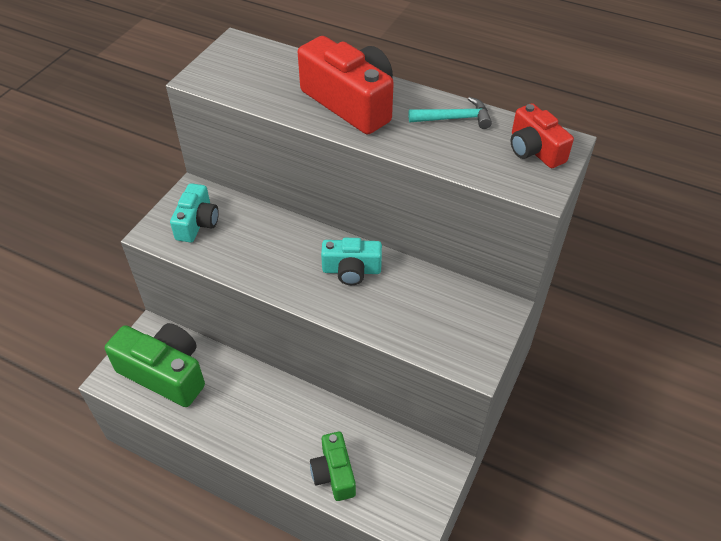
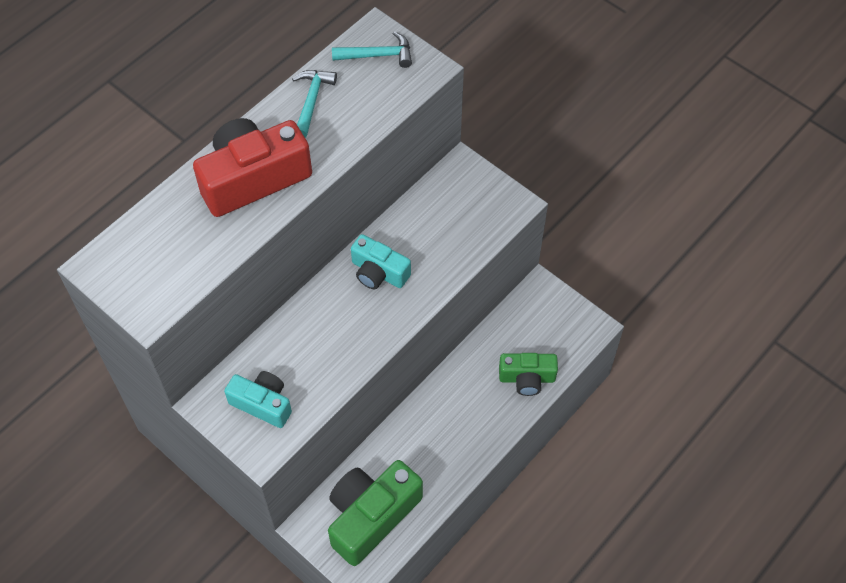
camera: 75 degrees left, 10 degrees up
(351, 270) = (378, 272): turquoise camera -> turquoise camera turned 105 degrees clockwise
(534, 150) = (378, 55): red camera -> turquoise hammer

